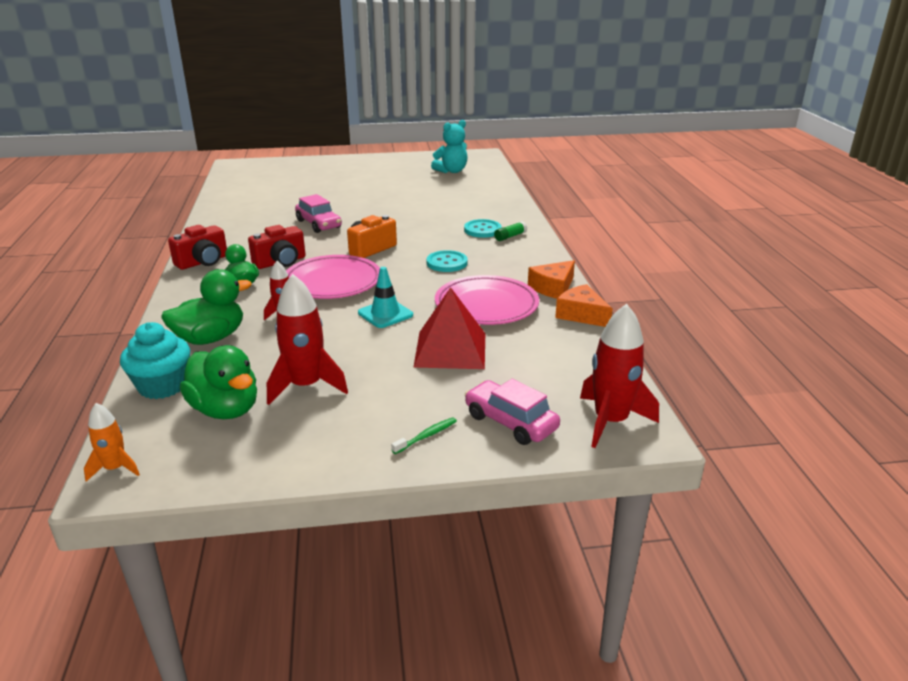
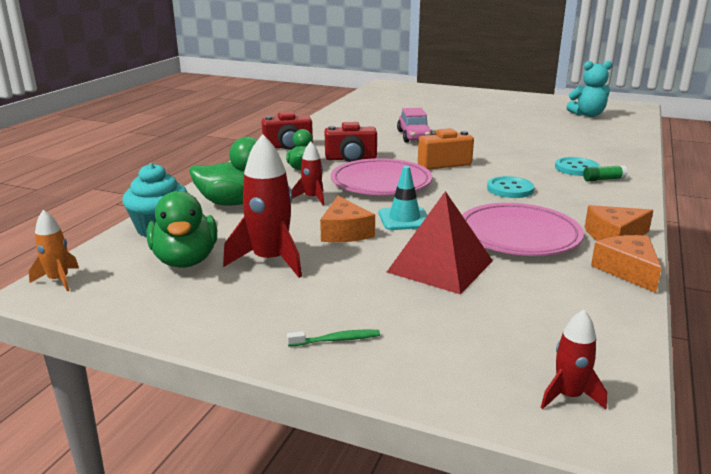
camera: 30 degrees right, 5 degrees down
(346, 340) = (345, 232): none -> orange cheese
(510, 422) = (440, 356): pink car -> none
(610, 421) = (568, 396): red rocket -> red rocket, size x0.56

